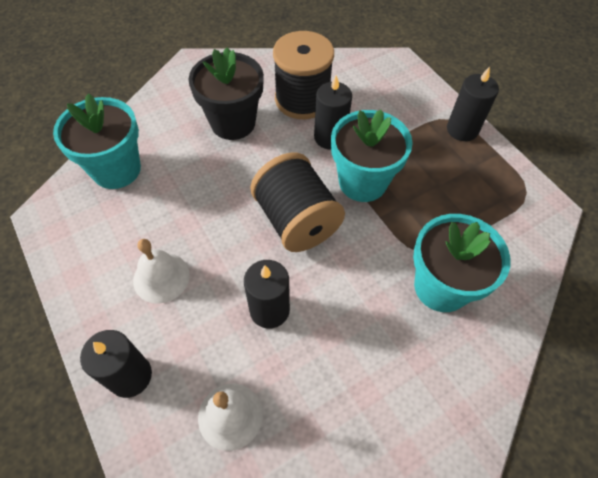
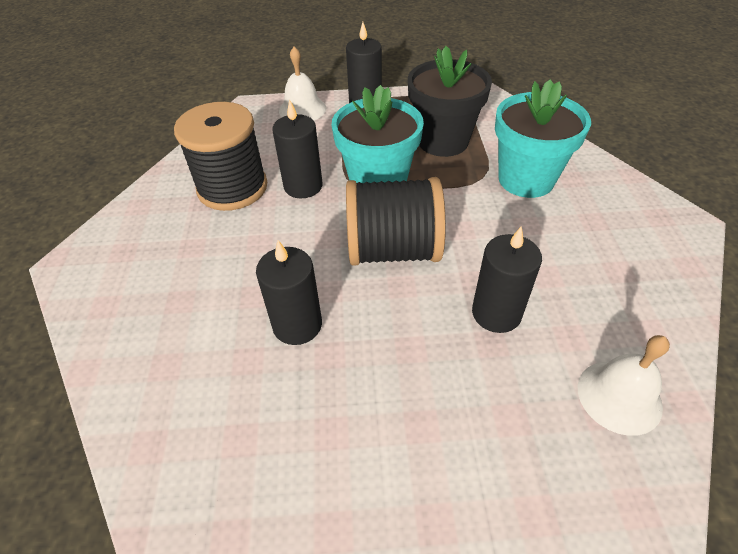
camera: 60 degrees left, 10 degrees down
(116, 169) = (177, 413): turquoise flower pot -> none
(130, 376) = (534, 497): black candle -> black candle (297, 325)
(161, 277) = (398, 411): white bell -> white bell (302, 109)
(233, 123) = (210, 257): black flower pot -> black flower pot (443, 141)

